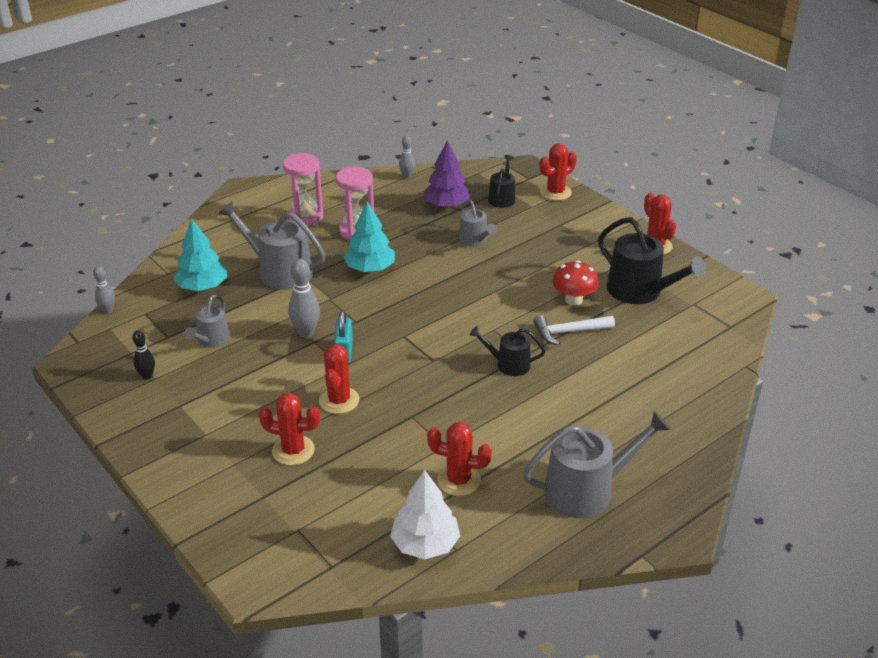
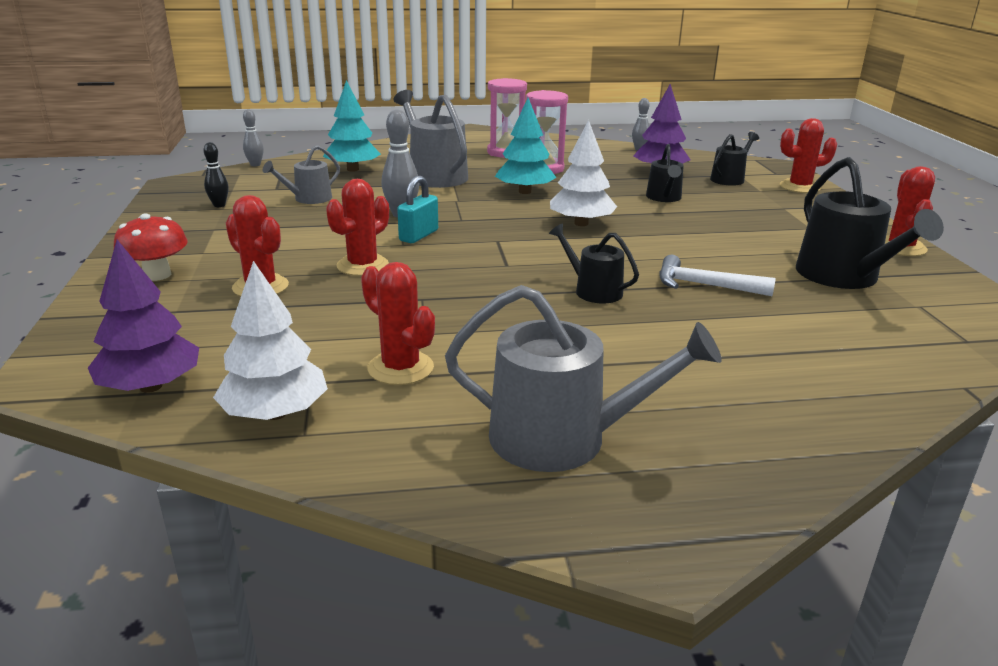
camera: 30 degrees right, 10 degrees down
(330, 560) = (151, 386): none -> purple tree
(443, 294) = (581, 223): none -> white tree
(475, 240) = (664, 198): grey watering can -> black watering can
(573, 300) = (740, 262): red mushroom -> red mushroom (157, 275)

